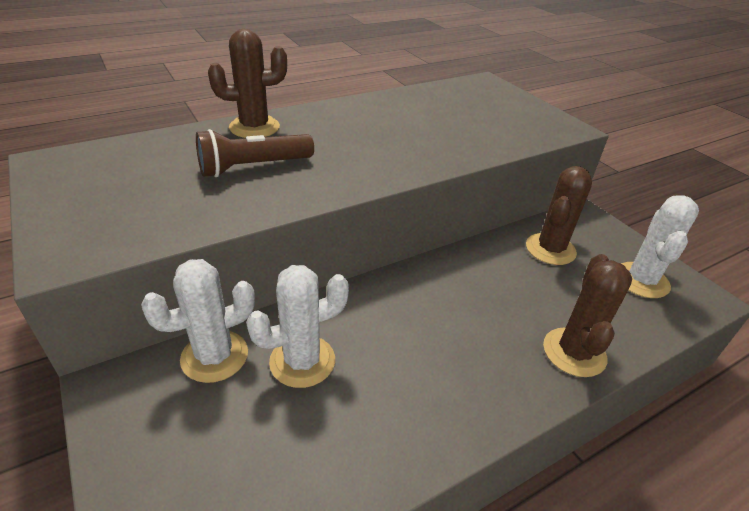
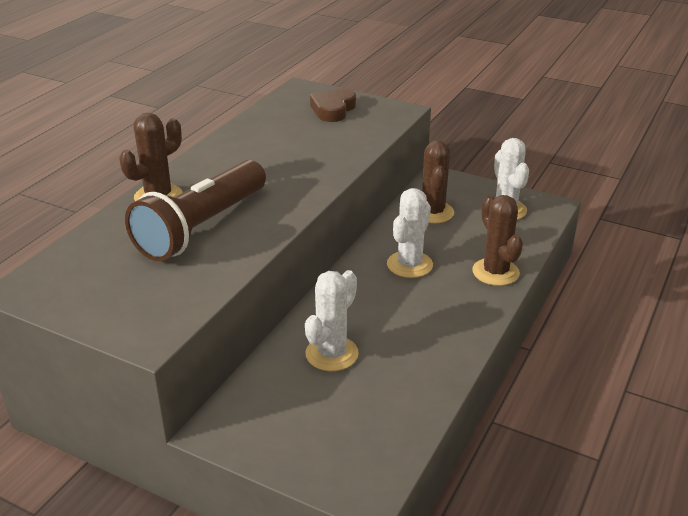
camera: 30 degrees left, 5 degrees down
(214, 356) = (268, 379): white cactus -> white cactus (409, 265)
(253, 167) = (201, 227): brown flashlight -> brown flashlight, size x1.61
(498, 107) = (333, 109): none -> brown heart

